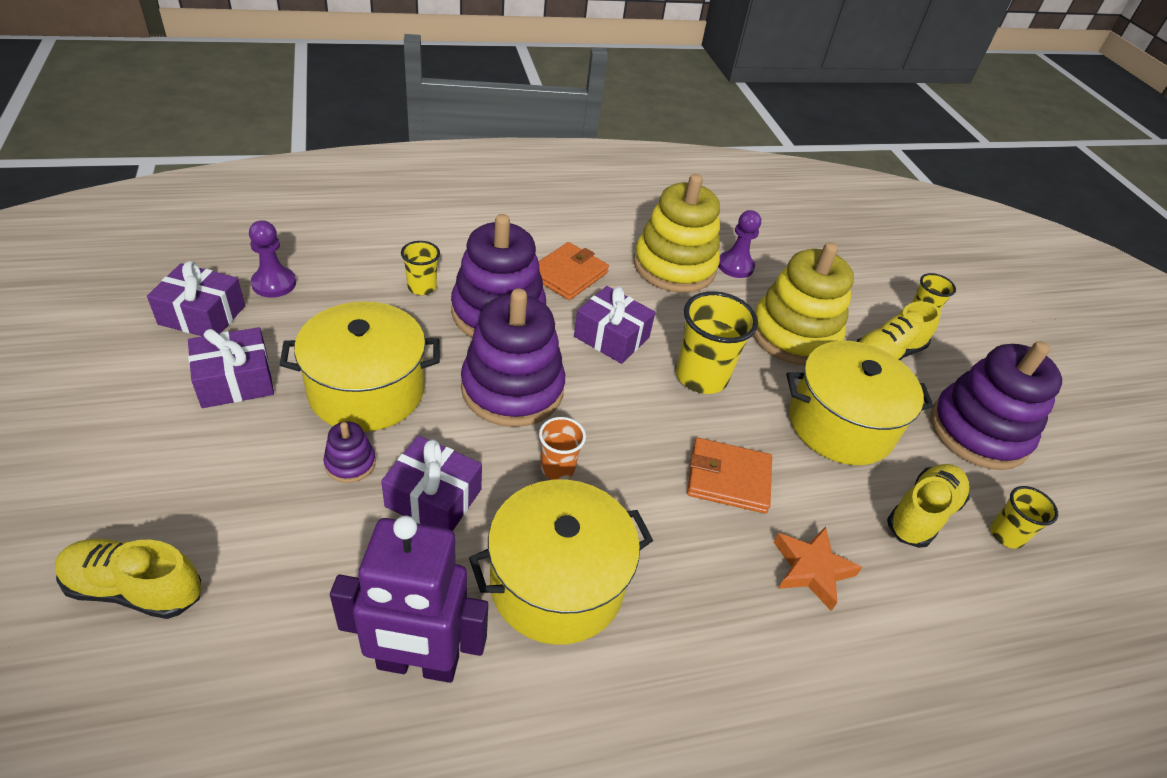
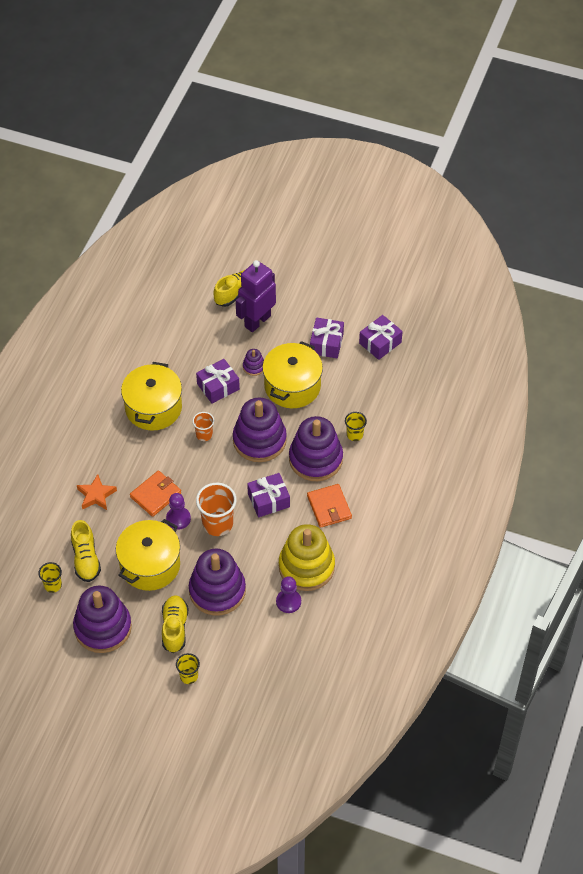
camera: 130 degrees right, 10 degrees up
(274, 284) = (390, 375): purple pawn -> purple pawn (178, 519)
(418, 663) = (153, 355): purple robot -> purple robot (257, 321)
(701, 377) = (217, 524): yellow cup -> orange cup
(794, 335) = (217, 591): yellow stacking toy -> purple stacking toy

